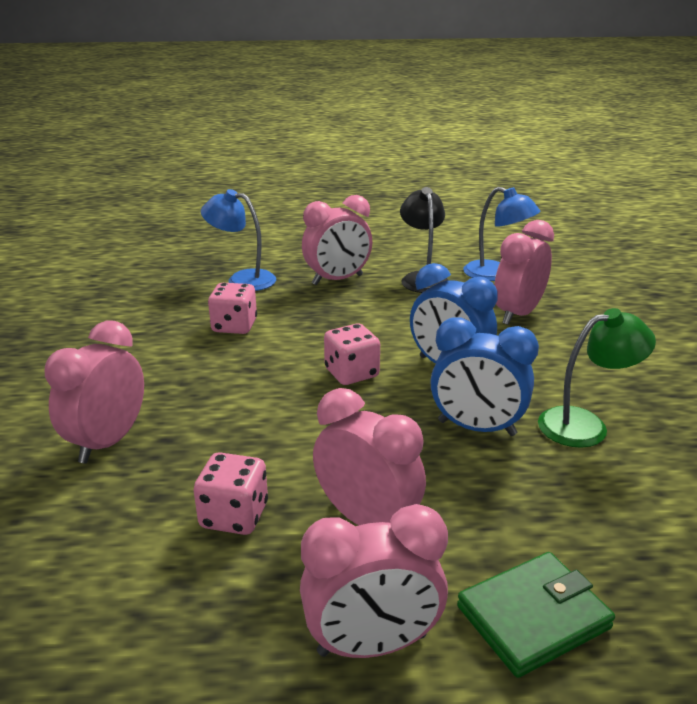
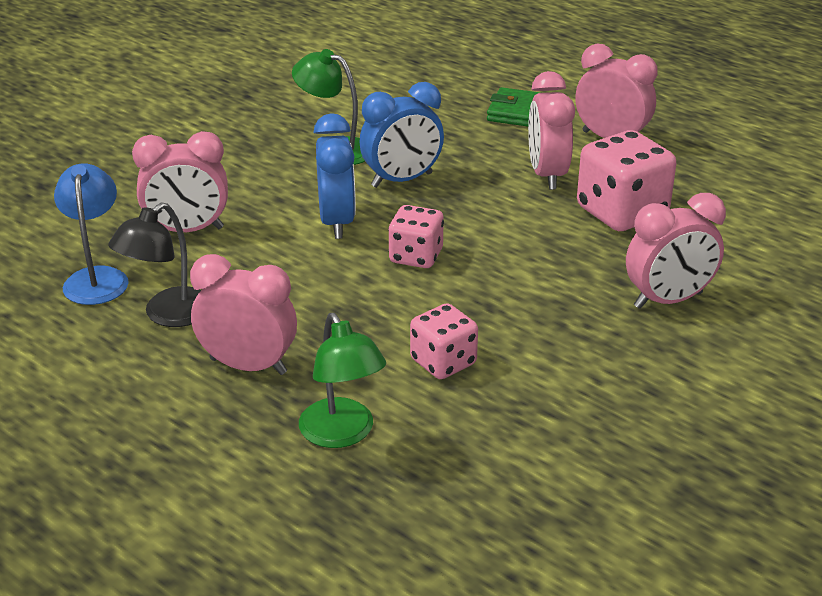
camera: 135 degrees left, 5 degrees up
(234, 516) = (621, 212): pink dice -> pink dice, size x1.63
(242, 279) = (342, 434): blue lamp -> green lamp
(476, 428) = (402, 180): blue clock -> blue clock turned 90 degrees clockwise

